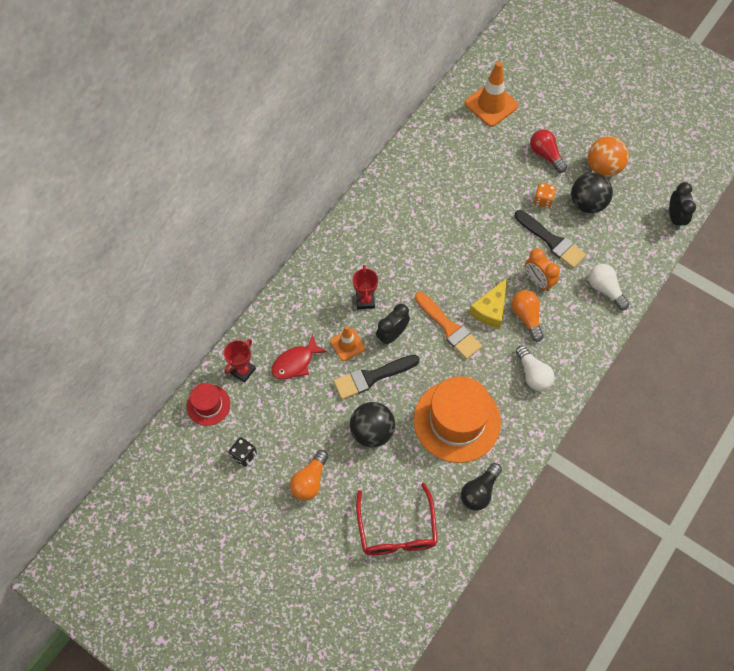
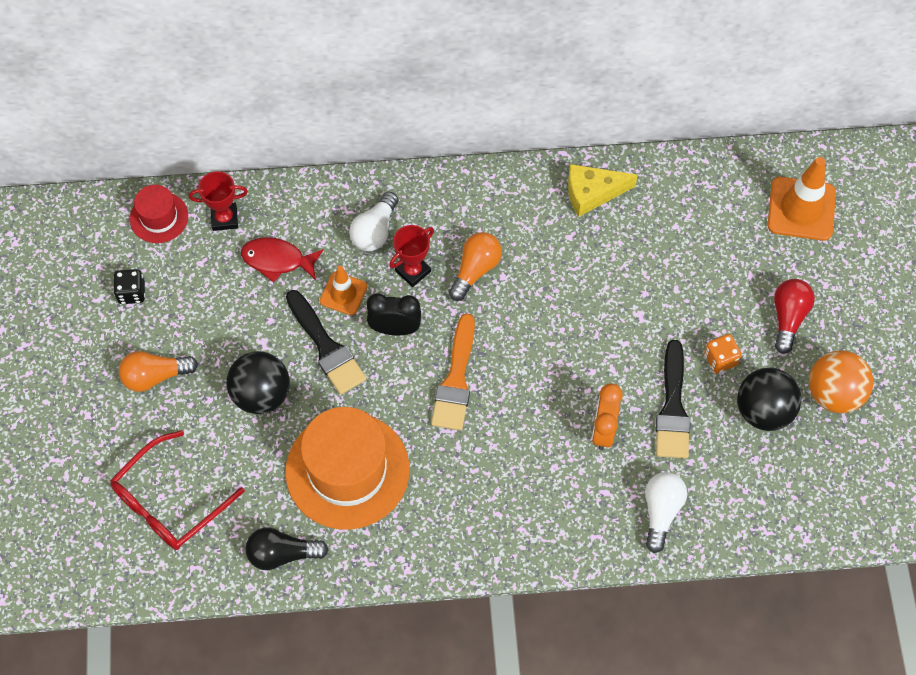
camera: 50 degrees right, 0 degrees up
(372, 377) = (326, 347): black brush -> black brush turned 150 degrees counterclockwise
(490, 309) = (519, 406): yellow cheese -> yellow cheese (592, 193)
(526, 317) = (544, 451): orange light bulb -> orange light bulb (475, 270)
(533, 374) = (475, 509): white light bulb -> white light bulb (375, 231)
(675, 218) = (841, 524): black clock -> none

